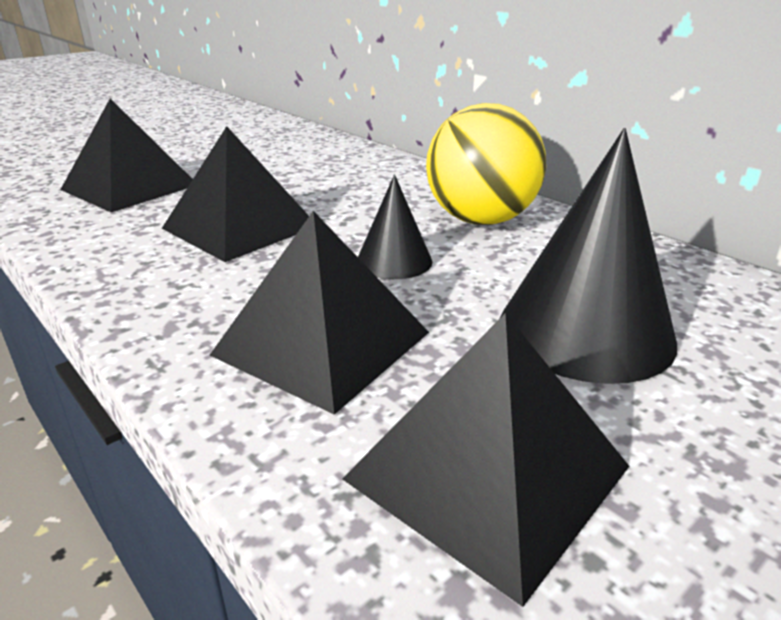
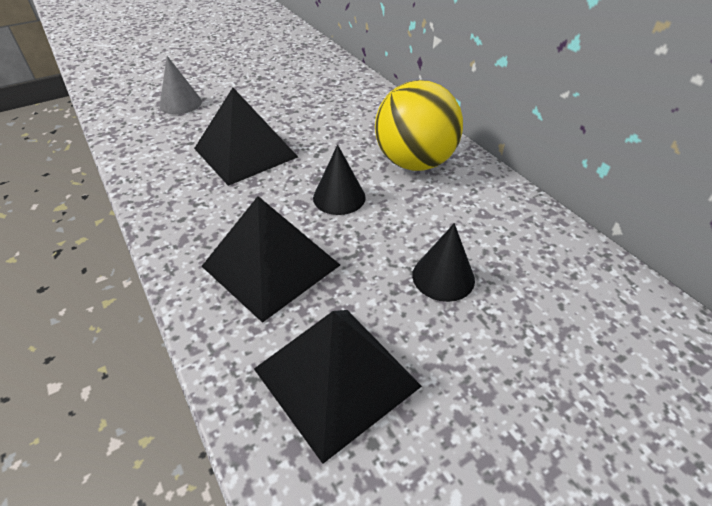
camera: 10 degrees right, 15 degrees up
(130, 187) = (180, 103): black pyramid -> grey cone
(585, 331) = (443, 277): black cone -> black cone, size x0.54

